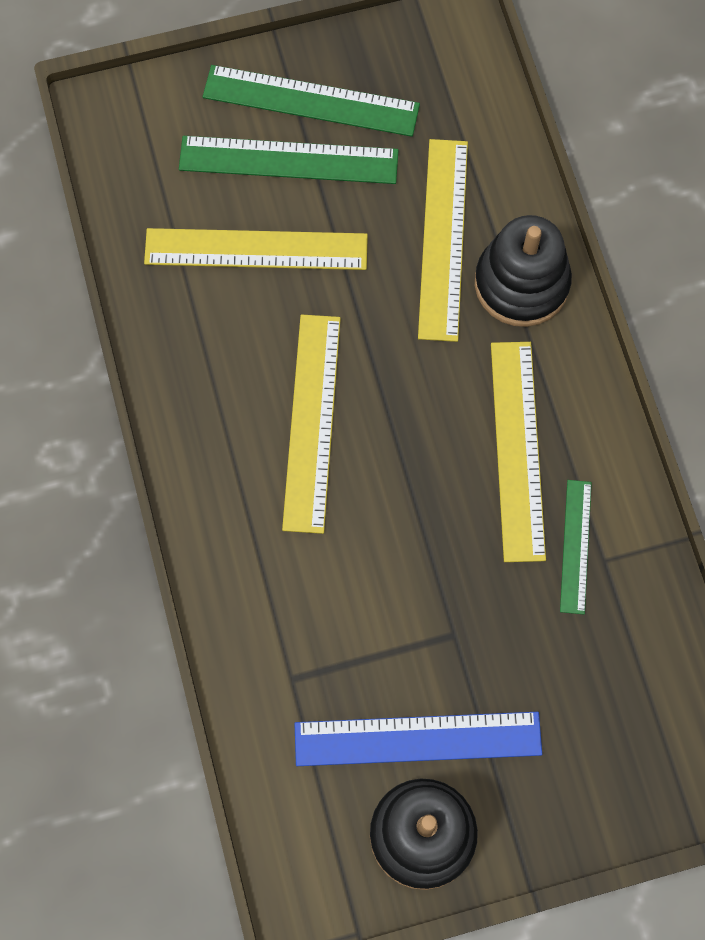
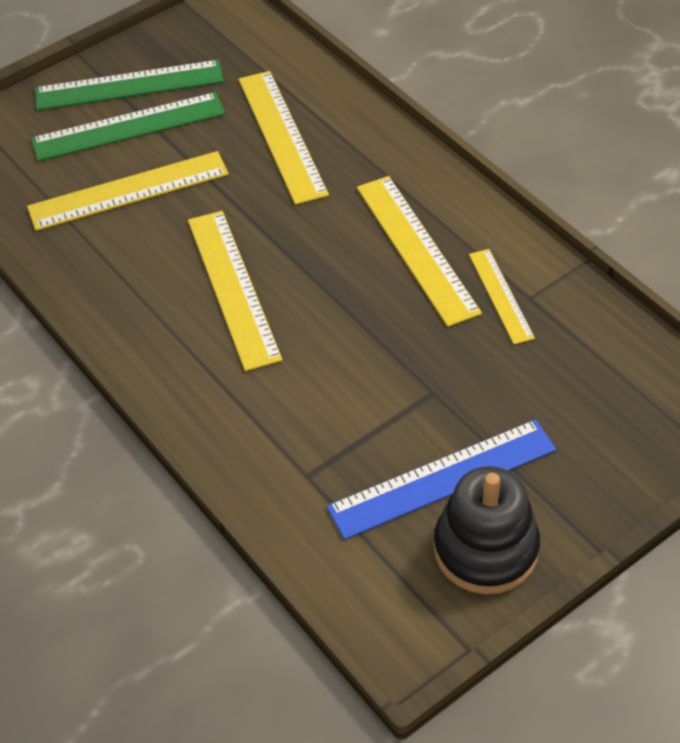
camera: 20 degrees left, 20 degrees down
(521, 284) = (361, 143): black stacking toy -> none
(575, 546) = (501, 296): green ruler -> yellow ruler

